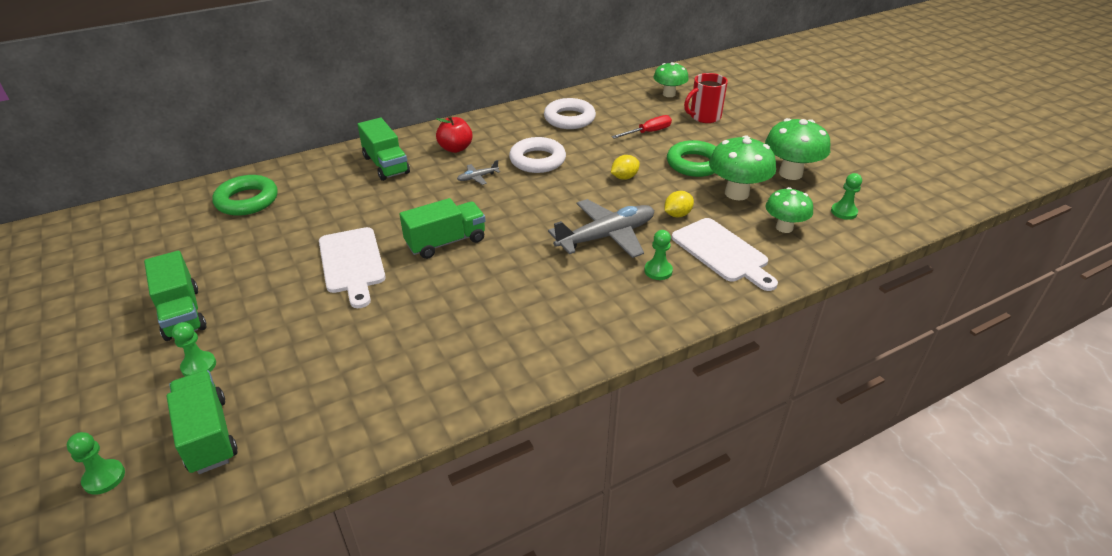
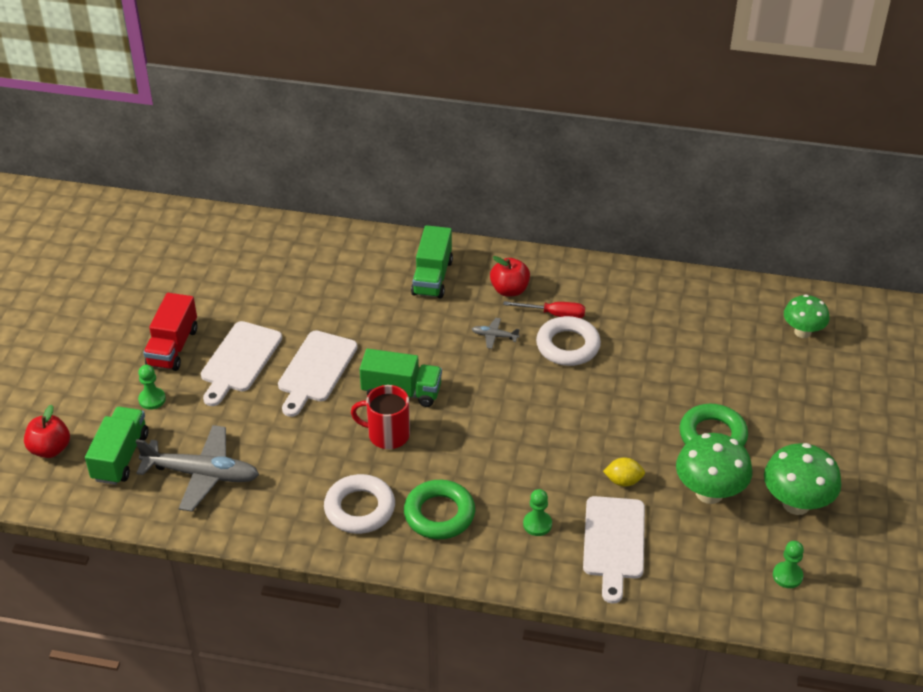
camera: 40 degrees right, 5 degrees up
(104, 478) = (50, 449): green pawn -> red apple
(182, 313) = (173, 347): green truck -> red truck
(247, 200) = (294, 258): green ring -> green ring (439, 514)
(267, 290) = (239, 360): none -> white cutting board
(569, 119) = (656, 310): white ring -> white ring (359, 508)
(606, 236) = (533, 464): grey plane -> grey plane (201, 474)
(624, 177) = (625, 412): yellow lemon -> none
(648, 132) = (715, 371): red screwdriver -> red screwdriver (554, 314)
(704, 117) = (801, 384): red mug -> red mug (387, 435)
(784, 227) = (704, 555): green mushroom -> none

